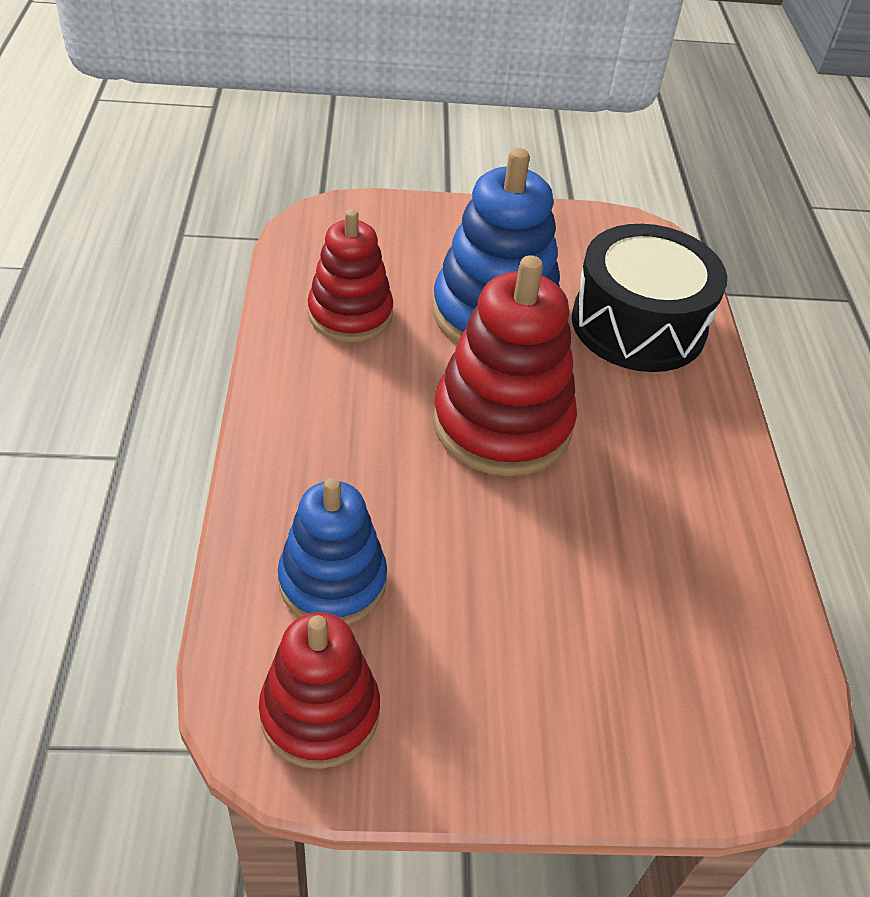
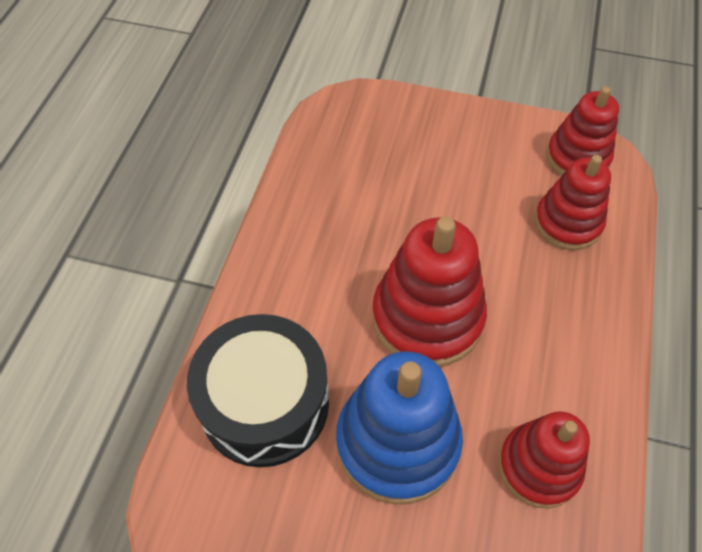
camera: 160 degrees left, 10 degrees up
(332, 581) = (567, 223): blue stacking toy -> red stacking toy

